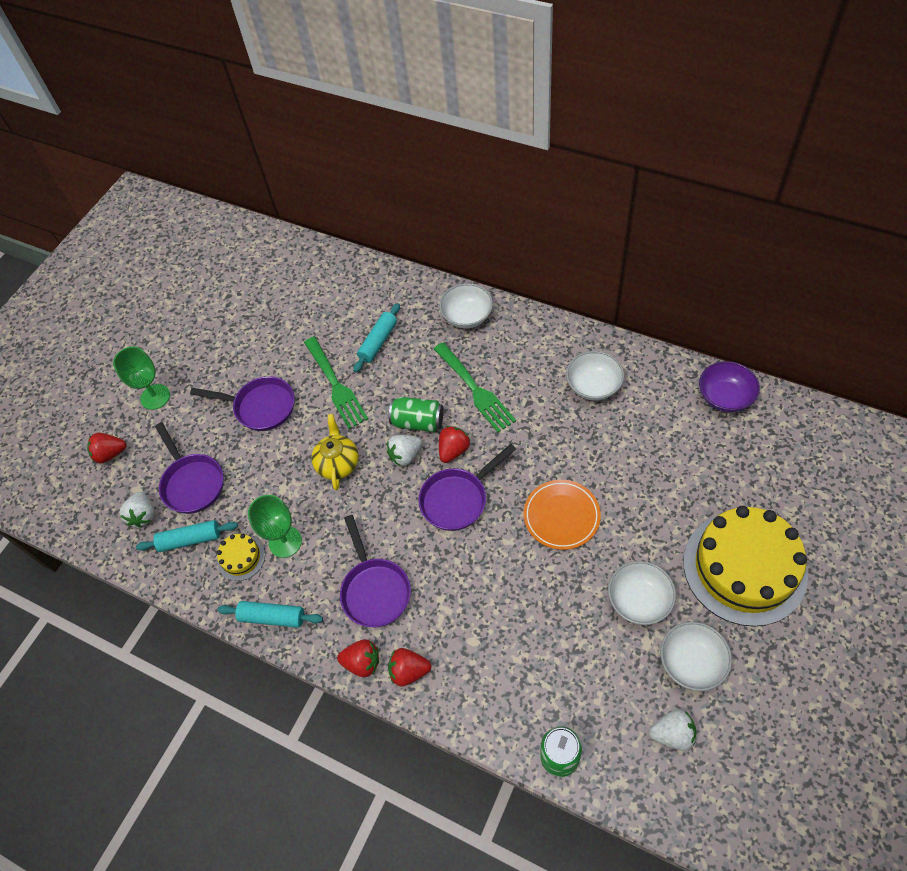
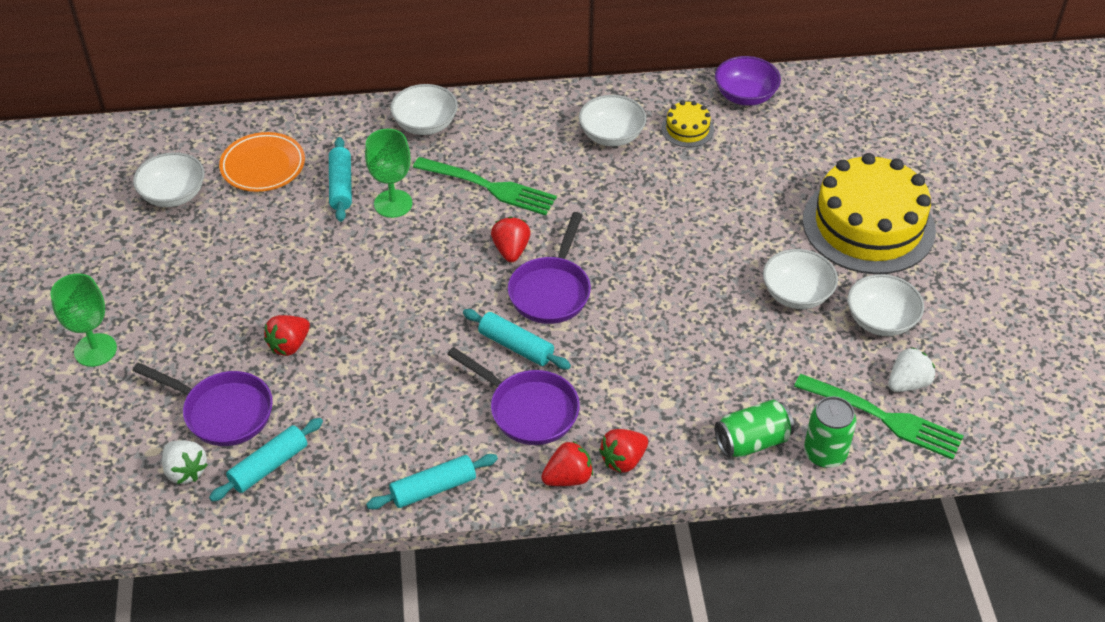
camera: 40 degrees left, 10 degrees down
(110, 454) = (84, 432): red strawberry -> red strawberry (289, 345)
(241, 558) = (348, 453): yellow cake -> yellow cake (687, 129)
(260, 407) = (247, 303): purple pan -> none
(274, 301) = (173, 195): none -> white bowl
(285, 542) = (389, 415): green goblet -> green goblet (393, 204)
(335, 384) = (322, 246): green fork -> green fork (882, 417)
(338, 463) = (389, 316): yellow teapot -> none
(402, 533) = (516, 346): none -> turquoise rolling pin
(405, 455) = (461, 277): white strawberry -> none
(418, 422) = (450, 241): green can -> green can (752, 441)
(561, 516) = (669, 259): orange plate -> orange plate (263, 166)

